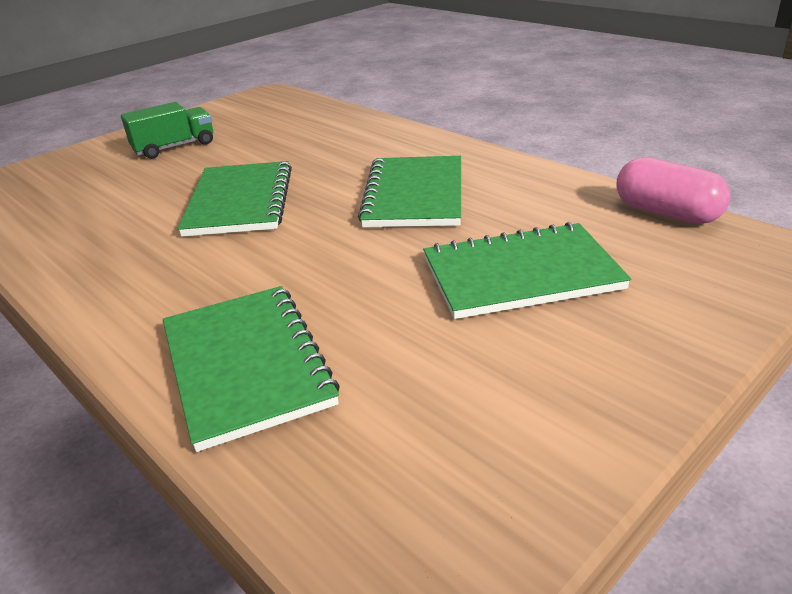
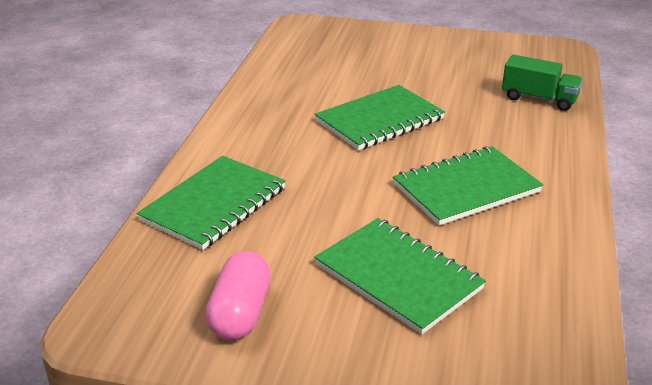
camera: 55 degrees right, 0 degrees up
(174, 147) = (426, 58): green truck -> green truck (539, 99)
(666, 213) = (574, 331): pink capsule -> pink capsule (240, 313)

